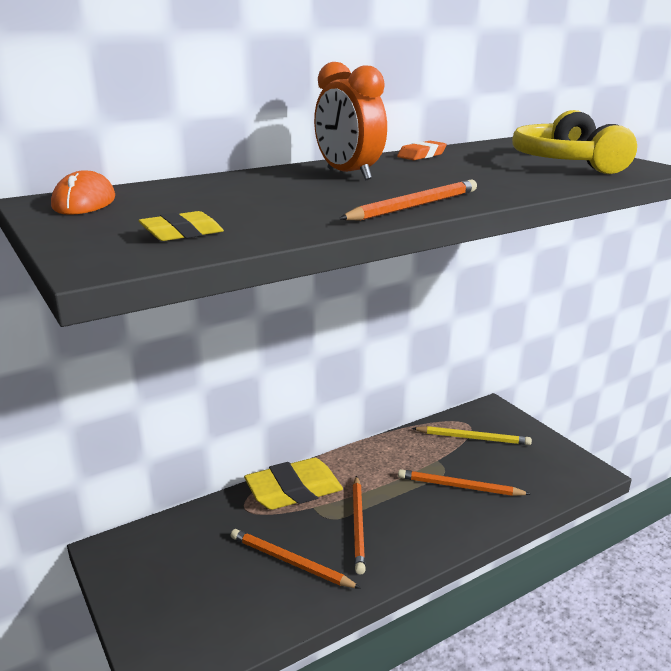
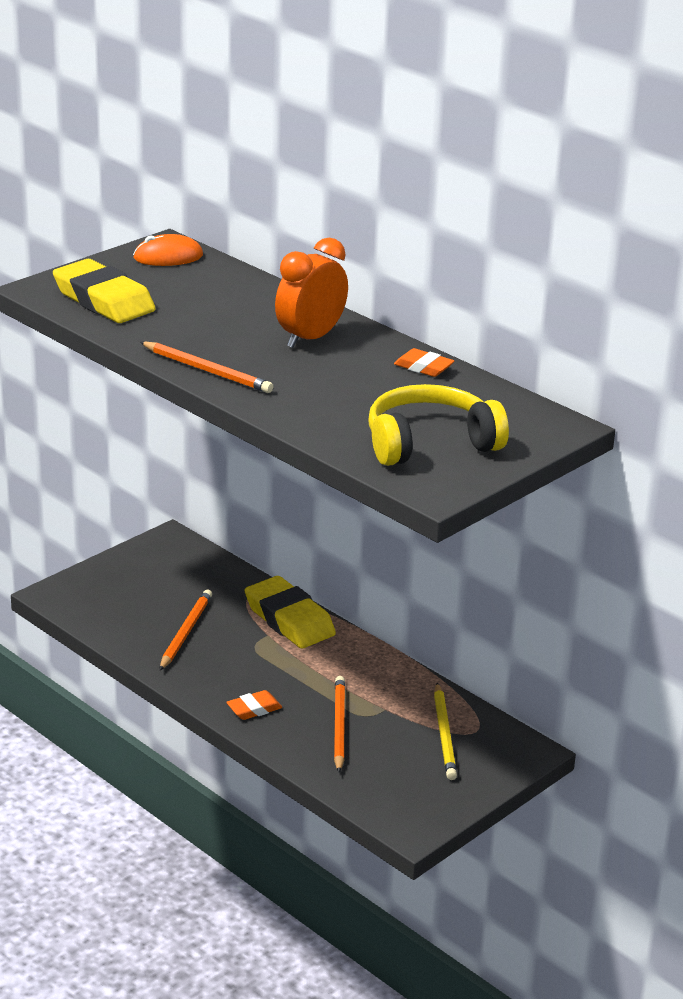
camera: 75 degrees right, 5 degrees up
(182, 233) = (103, 300): yellow eraser -> yellow eraser, size x2.00
(358, 525) = (249, 664): orange pencil -> none
(430, 532) = (254, 709): none -> orange eraser

